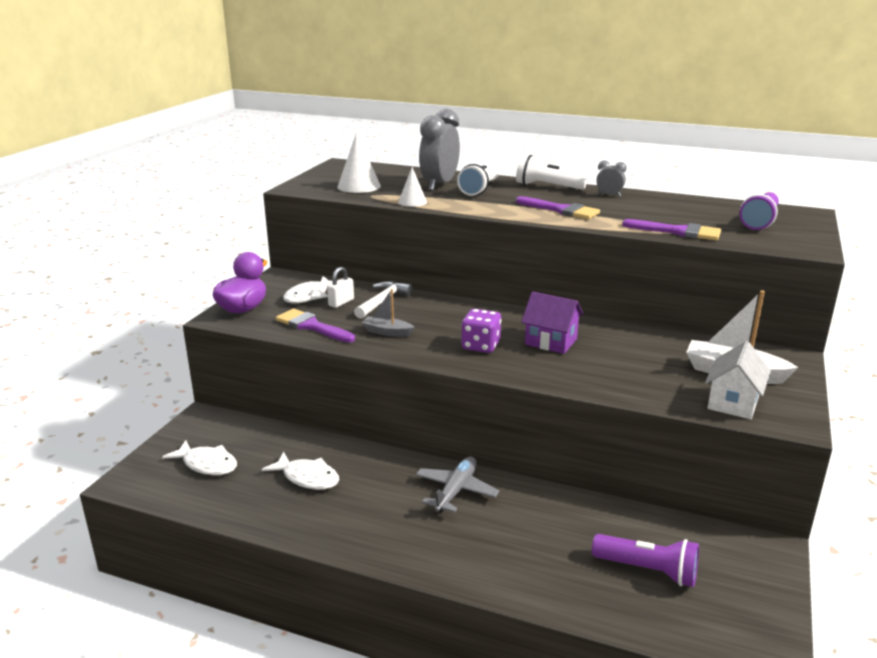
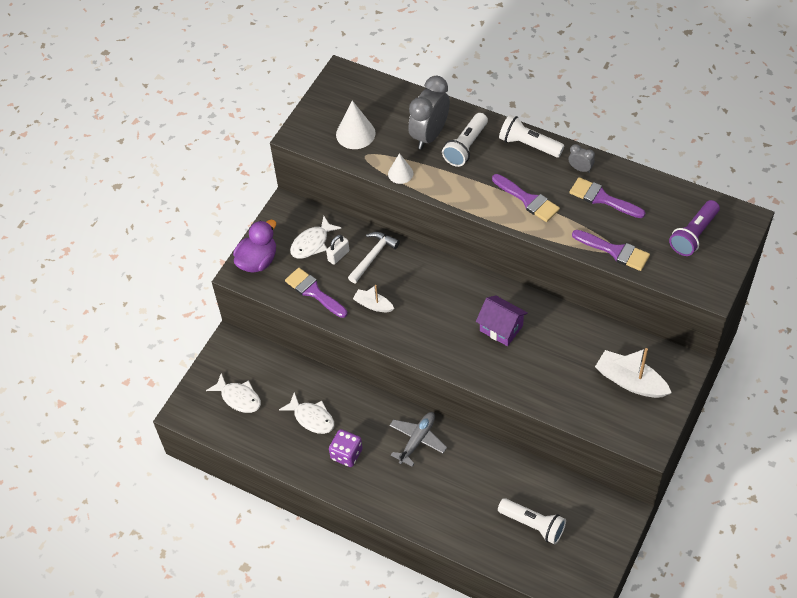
camera: 10 degrees right, 30 degrees up
(387, 332) = (373, 305): grey boat -> white boat
(480, 346) = (444, 330): purple dice -> purple dice (346, 454)
(643, 207) = (602, 198): none -> purple brush
(648, 570) = (533, 525): purple flashlight -> white flashlight
(733, 403) = (615, 418): white house -> none

